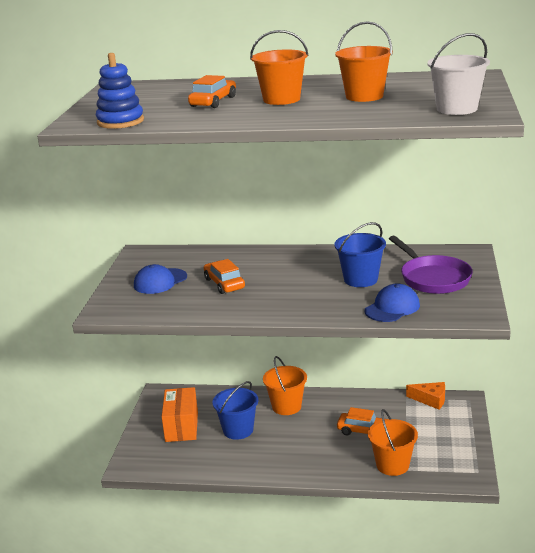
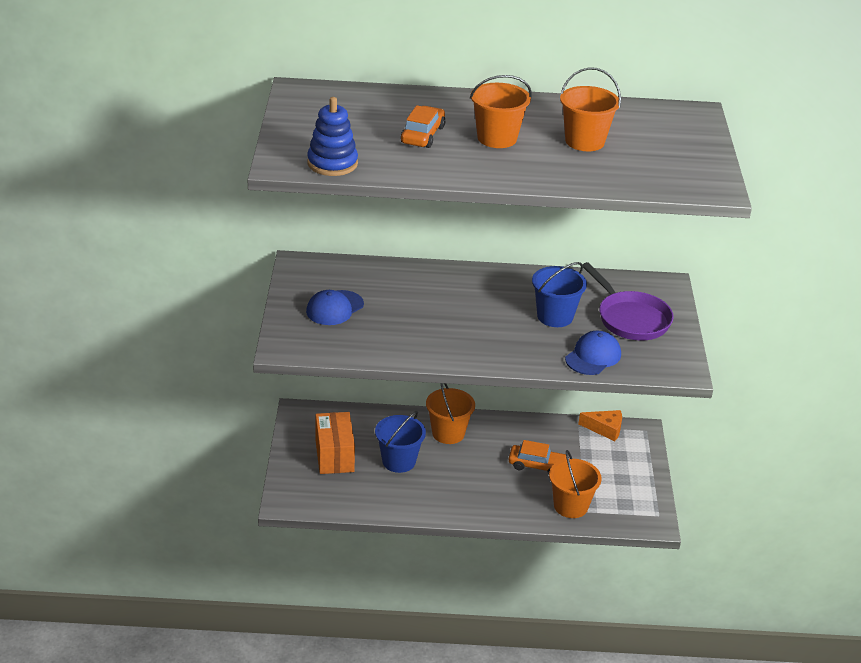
camera: 10 degrees left, 10 degrees up
(224, 283) = (408, 315): orange car -> none
(456, 109) = (683, 174): white bucket -> none

